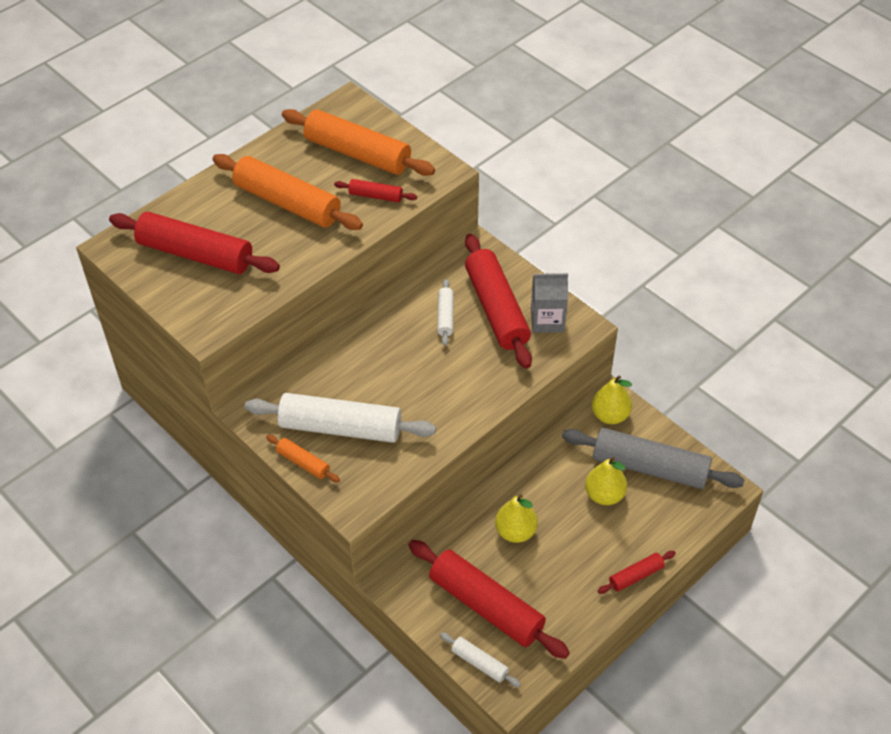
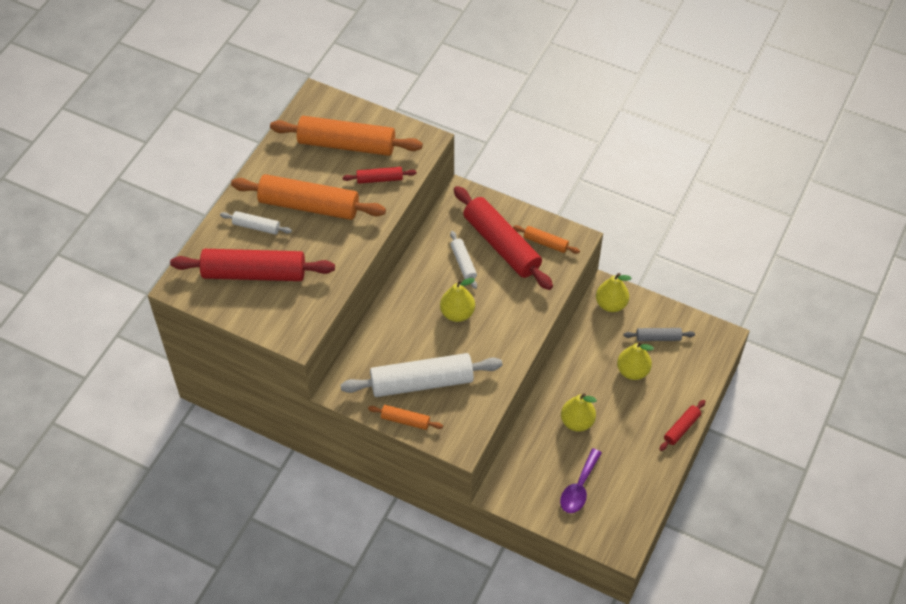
camera: 20 degrees left, 5 degrees up
(414, 366) = (457, 313): none -> yellow pear
(479, 663) = (593, 533): white rolling pin -> white rolling pin (256, 226)
(486, 606) = (579, 488): red rolling pin -> purple spoon
(547, 320) = (545, 243): grey carton -> orange rolling pin
(650, 467) = (658, 337): grey rolling pin -> grey rolling pin, size x0.47

